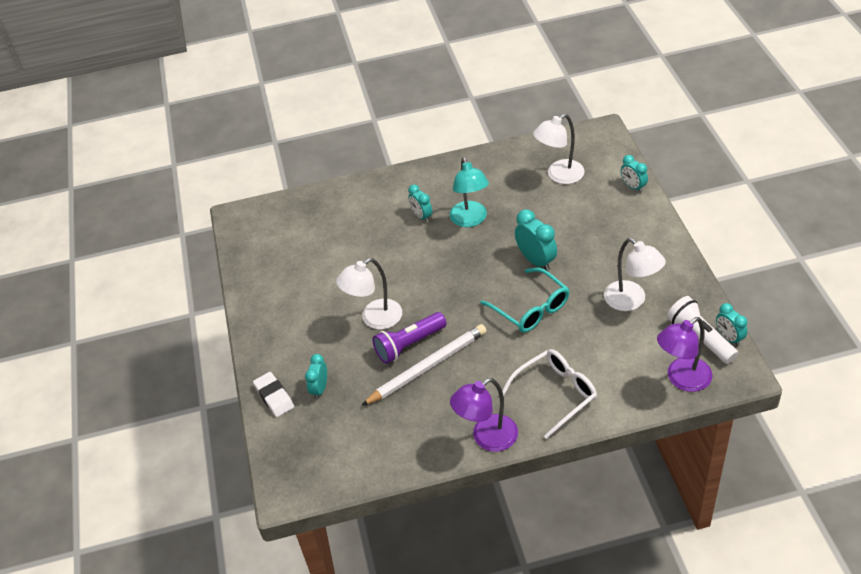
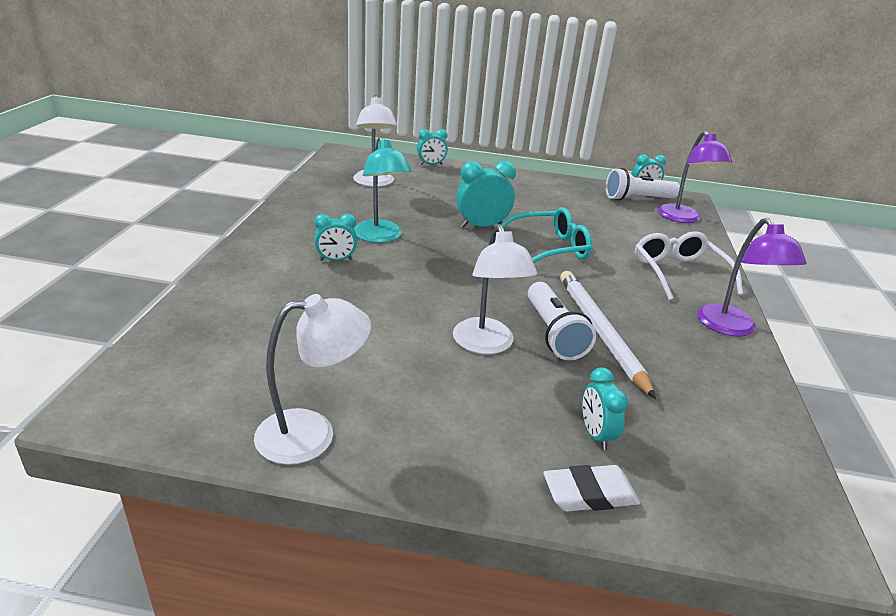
camera: 75 degrees left, 15 degrees down
(320, 389) = (595, 435): turquoise clock -> turquoise clock turned 45 degrees clockwise
(409, 345) = (553, 333): purple flashlight -> white flashlight
(470, 220) = (380, 237): turquoise lamp -> turquoise lamp turned 60 degrees clockwise
(631, 301) = (574, 207): white lamp -> white lamp (312, 434)

